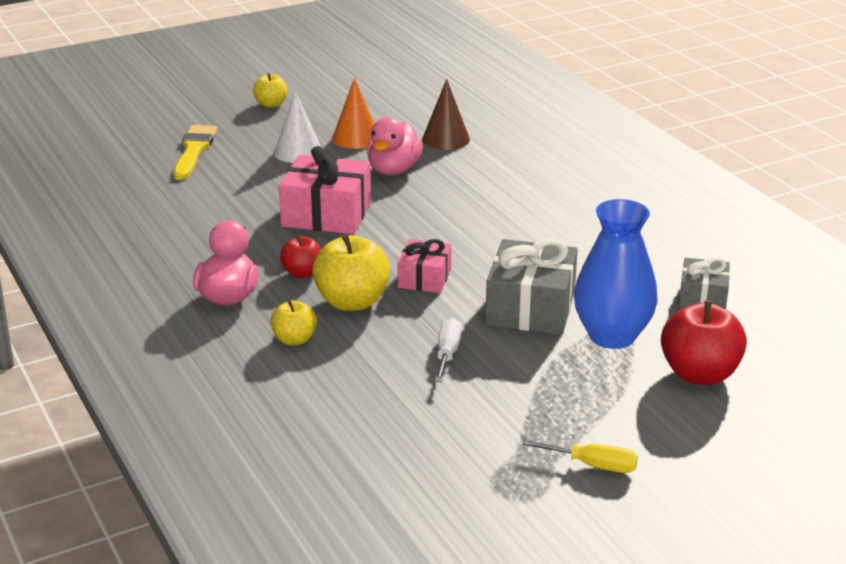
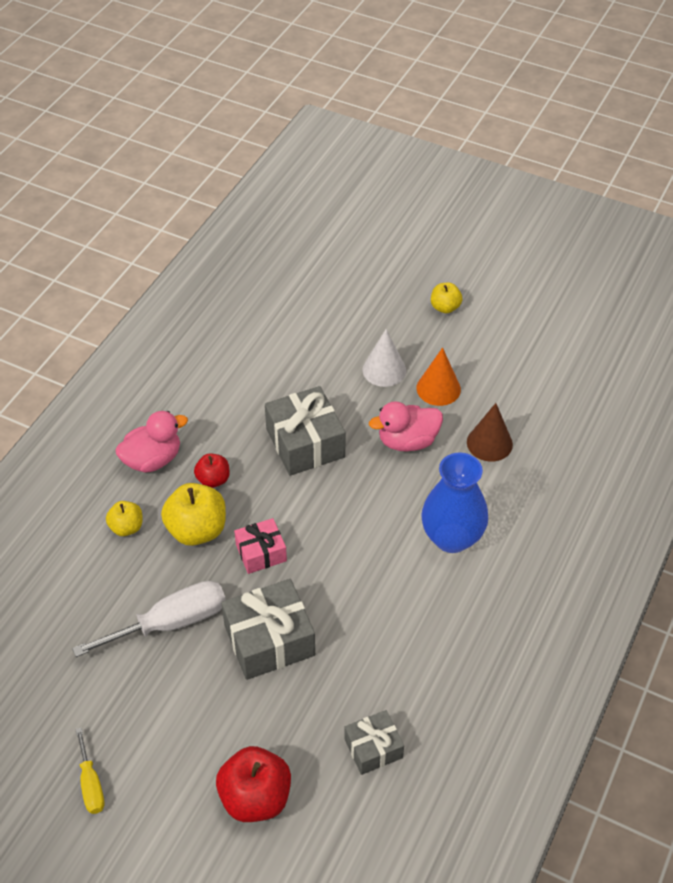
camera: 55 degrees right, 20 degrees up
(194, 150) = (333, 313): yellow brush -> none
(326, 214) = (305, 443): pink gift -> grey gift
(447, 353) = (171, 623): white screwdriver -> white screwdriver, size x1.84
(612, 336) = (268, 713): blue vase -> blue vase (452, 538)

